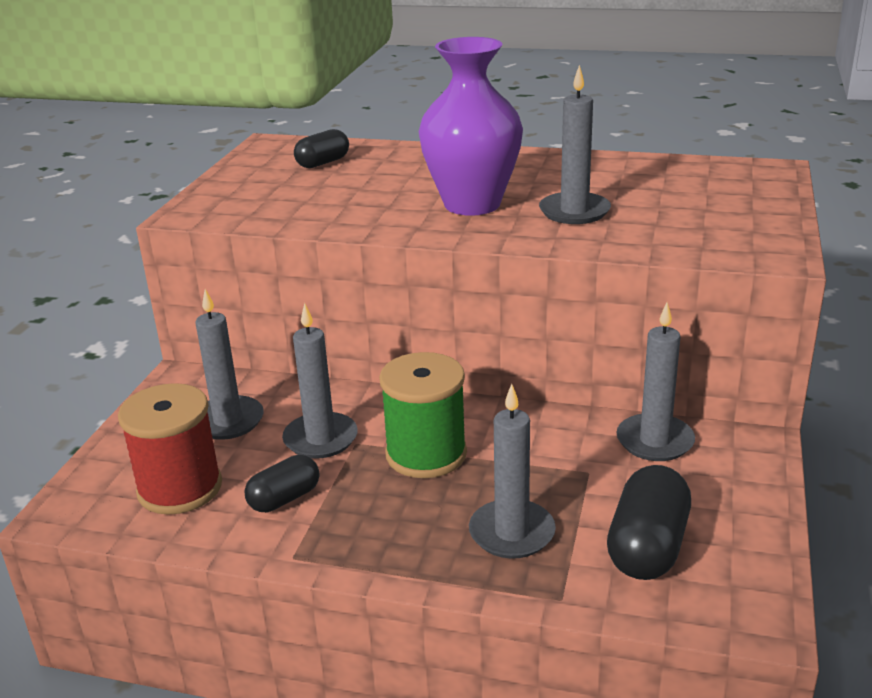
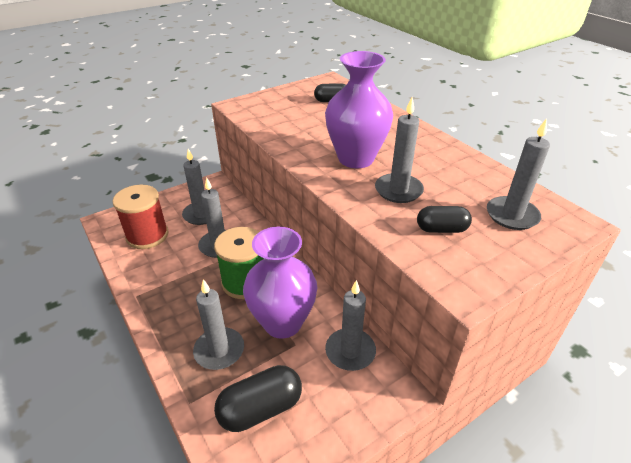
camera: 40 degrees right, 10 degrees up
(284, 499) = (169, 266): black capsule -> black capsule (441, 229)
(541, 462) = (282, 322): none -> purple vase
(713, 186) = (512, 215): none -> grey candle

